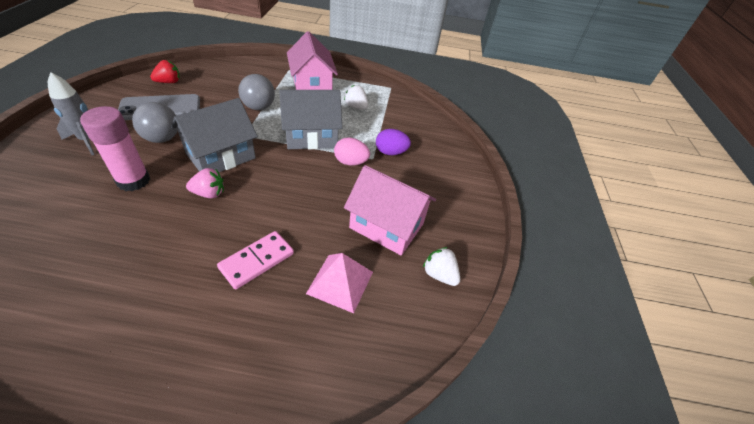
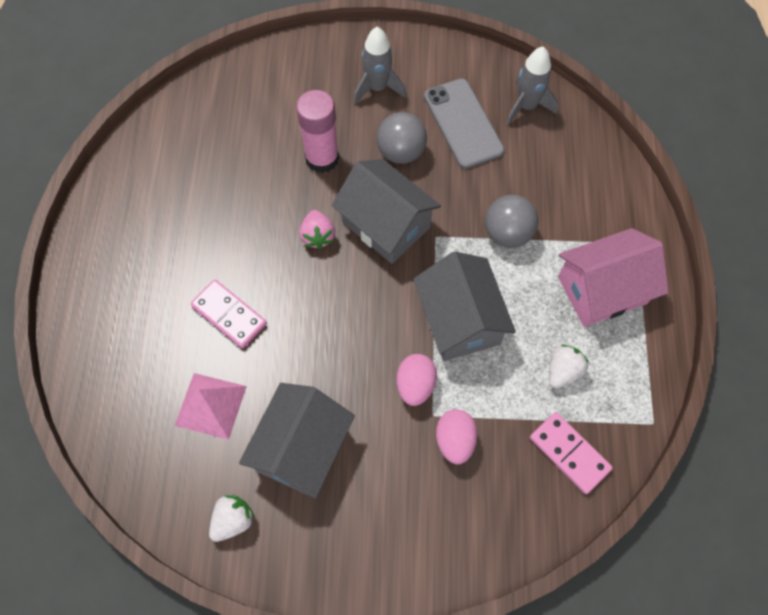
camera: 90 degrees right, 20 degrees up
(169, 82) = (526, 106): red strawberry -> grey rocket
(386, 226) = (301, 448): pink house -> grey house
(390, 152) = (454, 440): purple egg -> pink egg
(403, 114) = (569, 453): none -> pink domino

